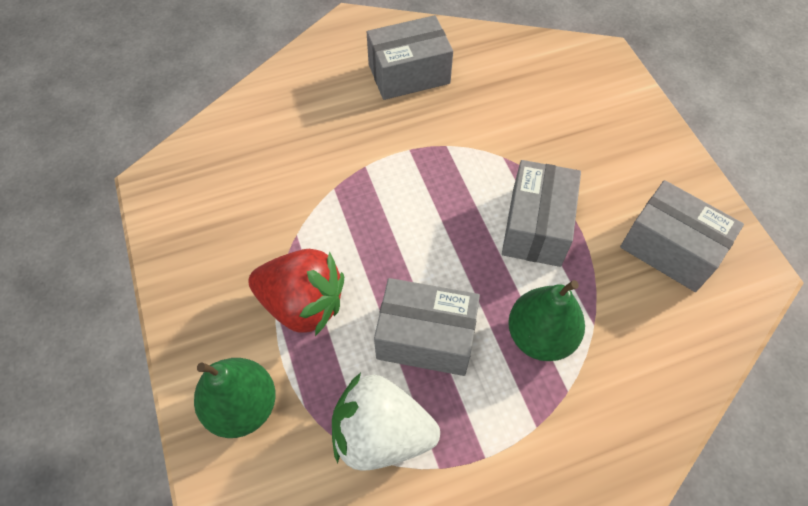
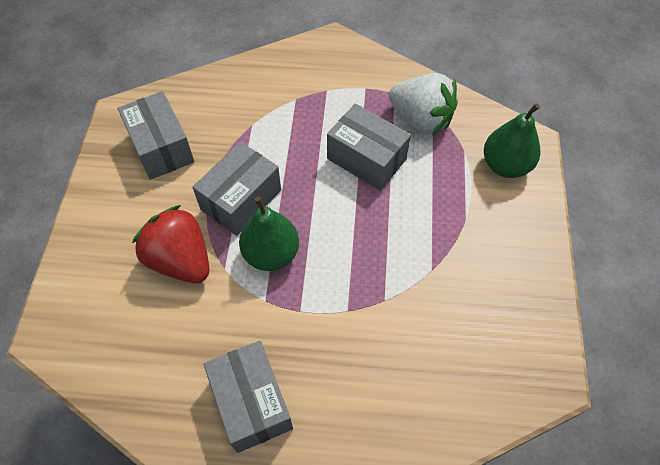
camera: 155 degrees left, 0 degrees up
(302, 304) = (444, 213): red strawberry -> red strawberry (180, 260)
(409, 74) = (251, 402): grey box -> grey box turned 60 degrees clockwise
(540, 336) = (291, 131): green pear -> green pear (271, 253)

